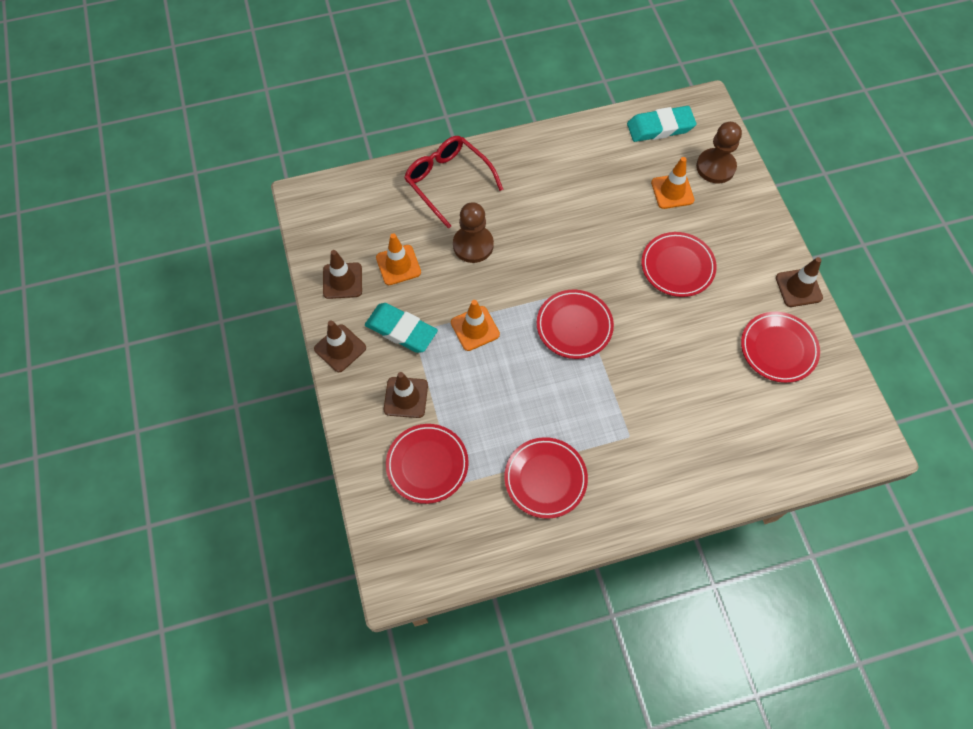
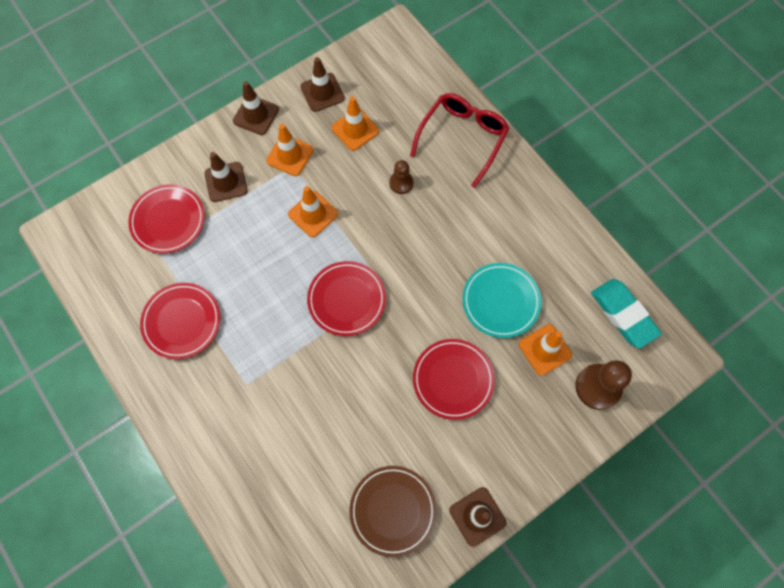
camera: 70 degrees right, 5 degrees up
(401, 330) = (290, 155): turquoise eraser -> orange traffic cone
(473, 245) = (401, 183): brown pawn -> brown pawn, size x0.59
(618, 207) = (500, 301): none -> turquoise plate
(778, 349) = (393, 510): red plate -> brown plate

